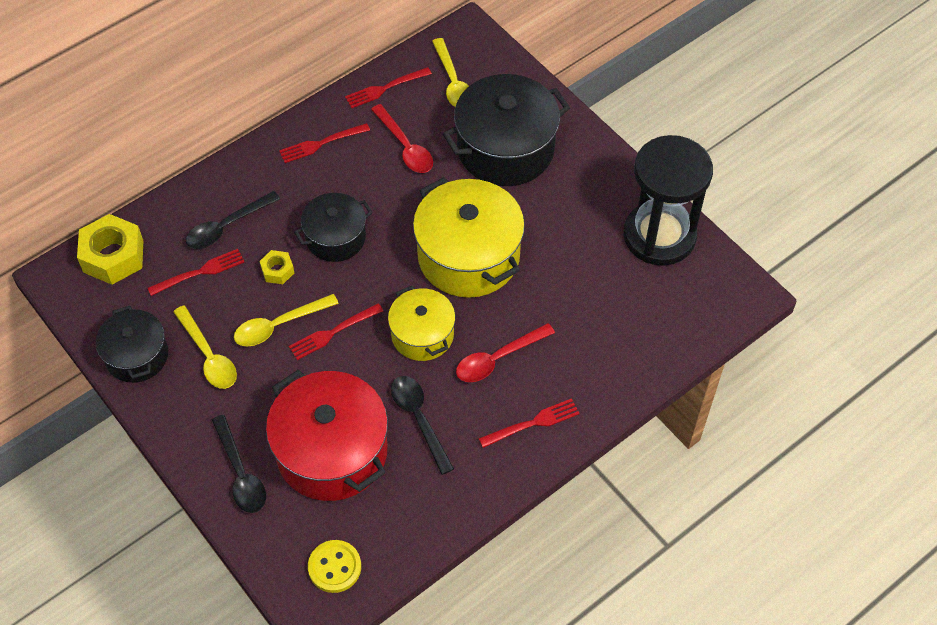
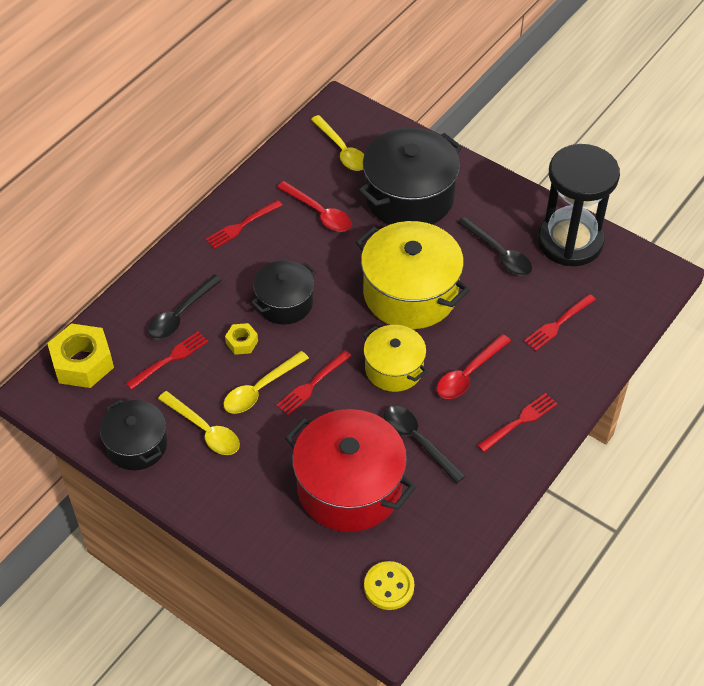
camera: 15 degrees left, 5 degrees down
(240, 473) = (272, 525): black spoon -> black spoon (499, 253)
(385, 88) = (283, 167): red fork -> red fork (558, 324)

